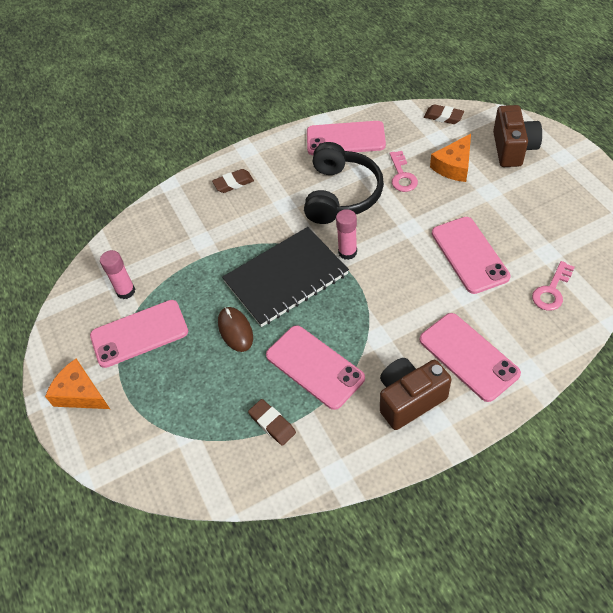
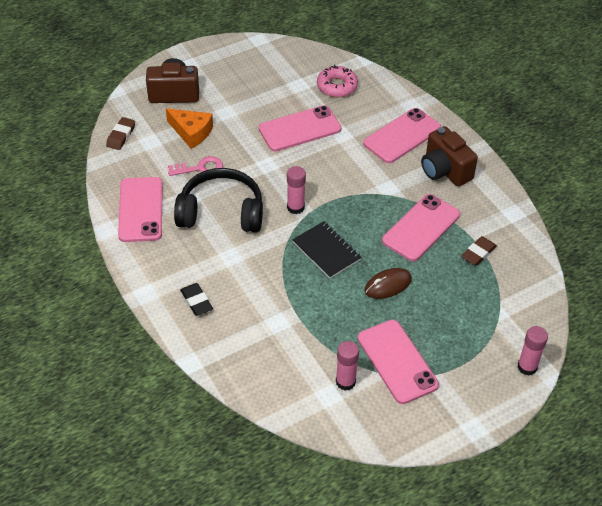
camera: 100 degrees left, 5 degrees down
(80, 393) = (469, 401): orange cheese -> none
(107, 455) = (527, 367): none -> pink glue stick
(233, 183) = (196, 301): brown eraser -> black eraser
(286, 278) = (326, 251): black notebook -> black notebook, size x0.60
(551, 290) = (337, 86): pink key -> pink donut

